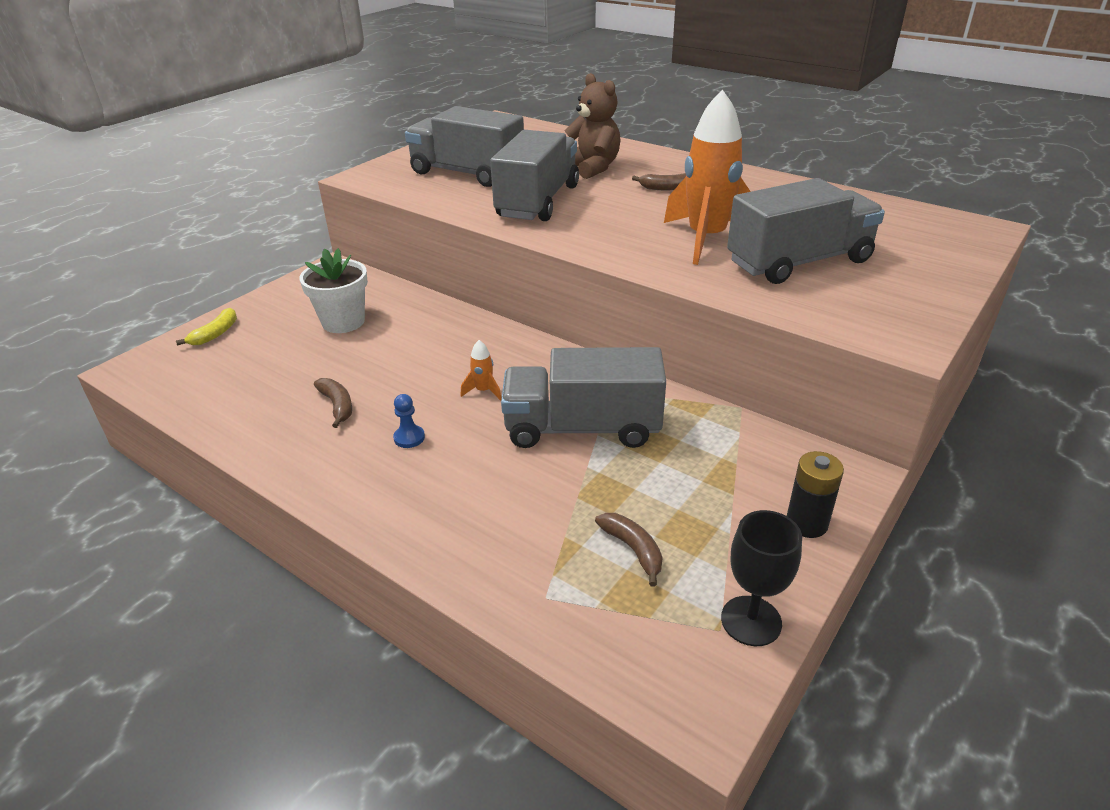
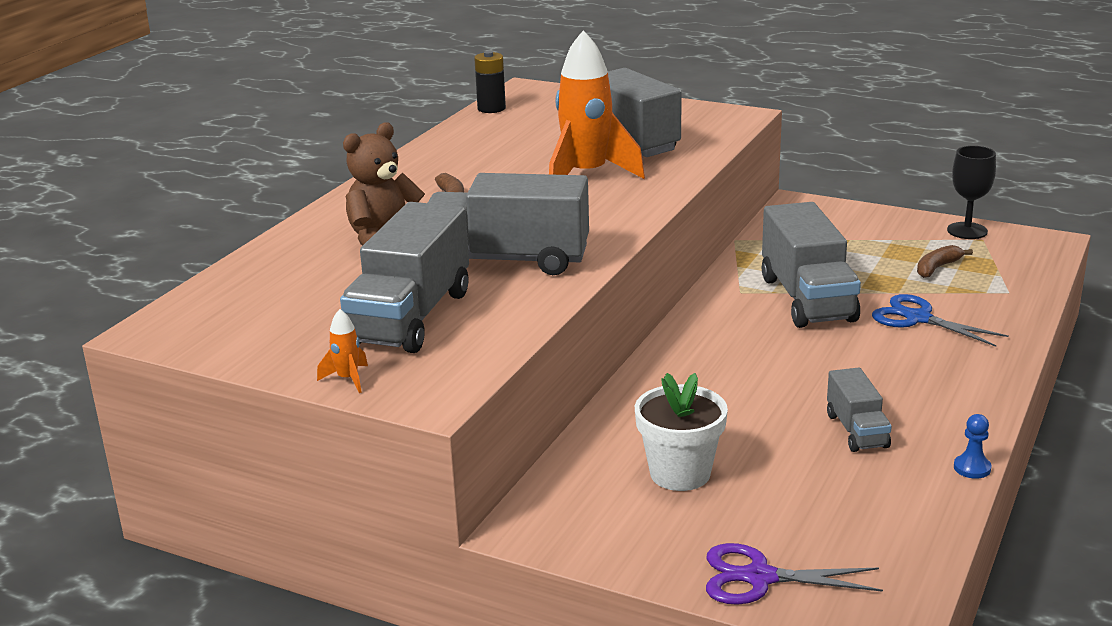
camera: 100 degrees left, 10 degrees down
(215, 334) = (759, 578): yellow banana -> purple scissors
(337, 406) = (856, 430): brown banana -> grey truck
(409, 438) = (879, 377): blue pawn -> blue pawn (972, 468)
(483, 391) = (779, 352): orange rocket -> orange rocket (348, 379)
(510, 494) = (917, 318): none -> blue scissors
(806, 523) = (862, 217): black battery -> black battery (491, 108)

